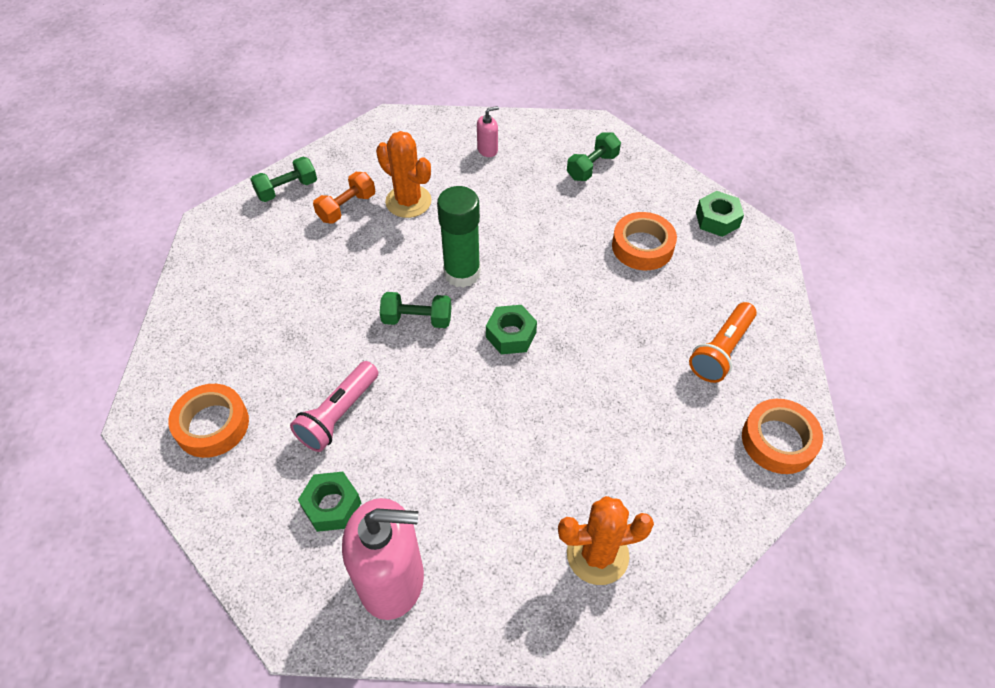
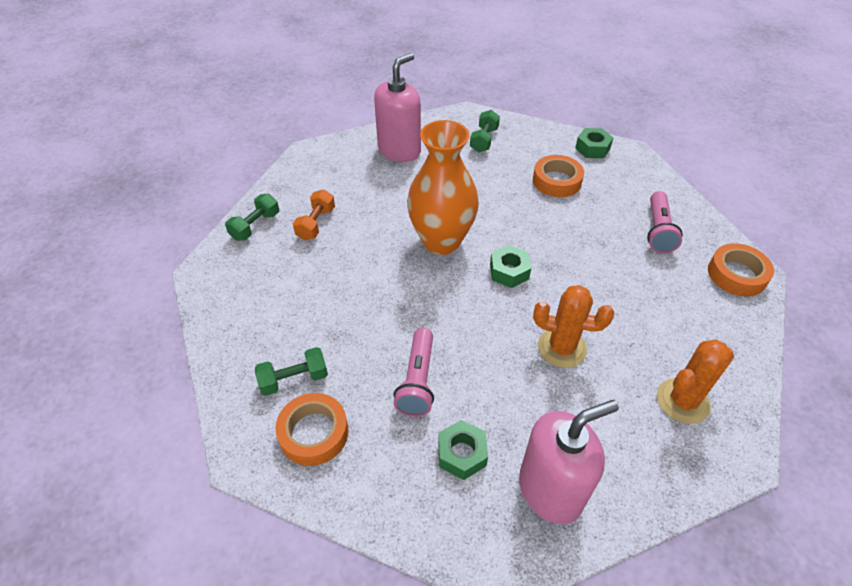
camera: 25 degrees left, 5 degrees down
(408, 201) = (363, 204): orange cactus -> orange cactus (561, 348)
(417, 319) = (430, 286): green dumbbell -> green dumbbell (294, 379)
(462, 273) = (441, 241): green glue stick -> orange vase
(487, 150) = (399, 150): pink soap dispenser -> pink soap dispenser, size x2.31
(721, 350) = (658, 230): orange flashlight -> pink flashlight

